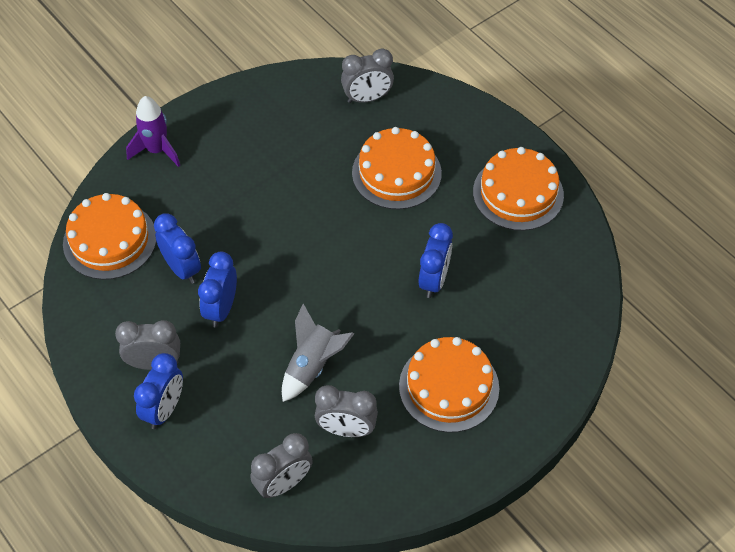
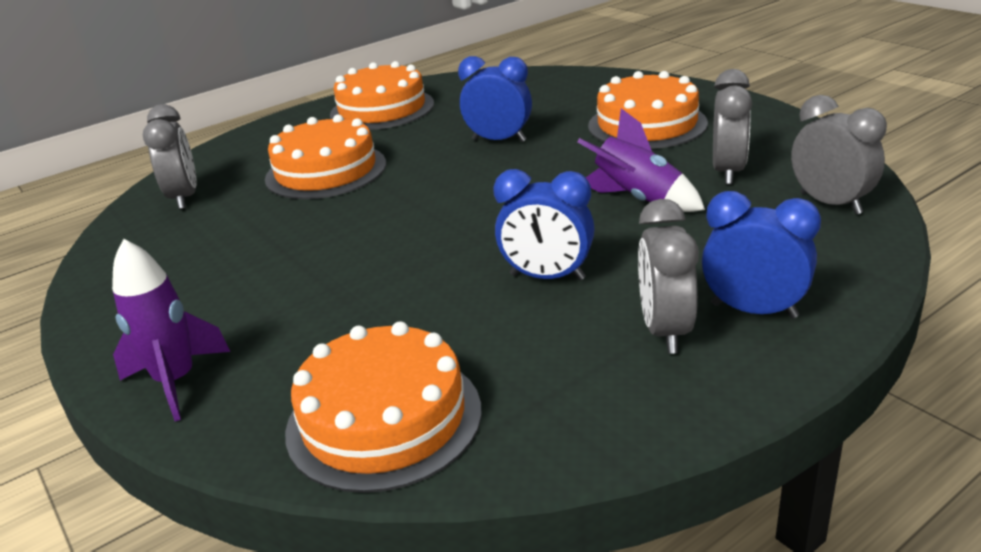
camera: 85 degrees left, 25 degrees down
(182, 268) = (464, 323): blue clock -> none
(312, 366) = (637, 200): grey rocket -> purple rocket

